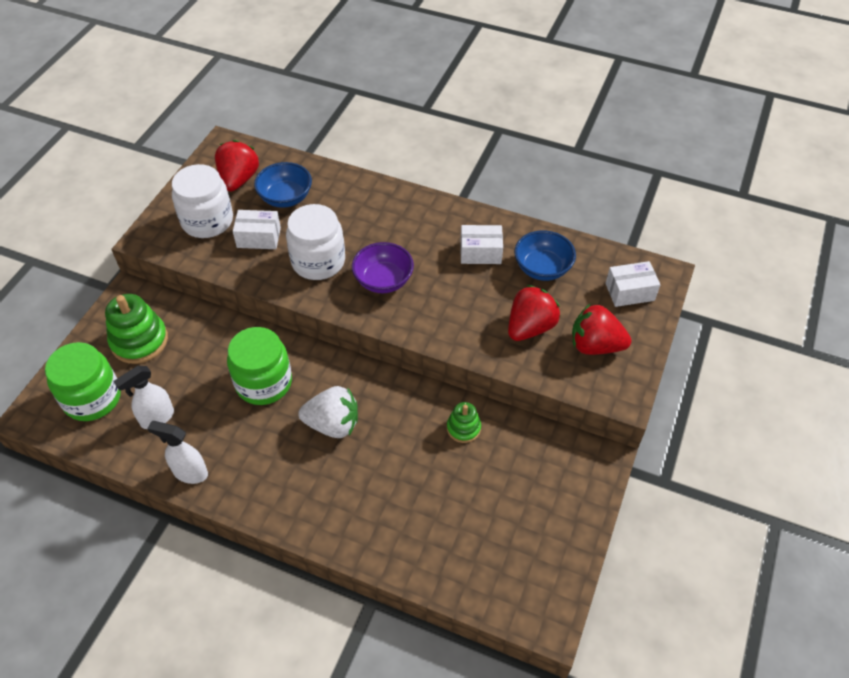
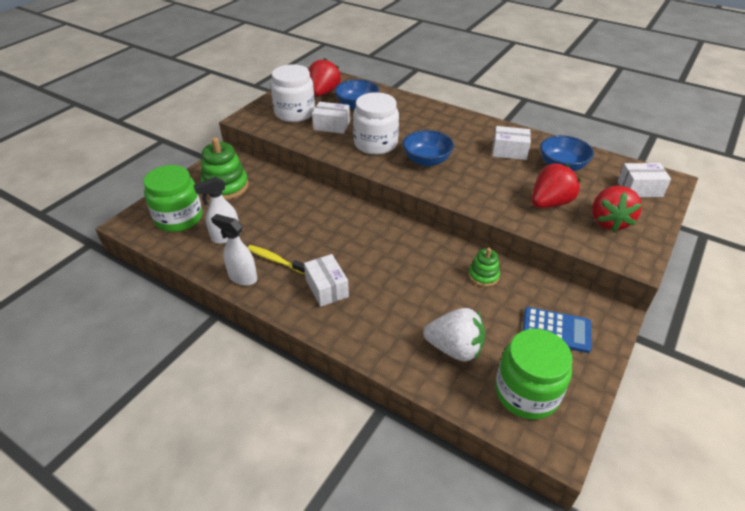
camera: 10 degrees right, 10 degrees down
(223, 442) = (275, 260): none -> yellow toothbrush
(263, 382) = (317, 224): green jar -> green jar (526, 393)
(290, 472) = (327, 288): none -> white box
(333, 424) = (369, 259): white strawberry -> white strawberry (454, 348)
(383, 280) = (426, 160): purple bowl -> blue bowl
(544, 487) = (556, 330): none -> blue calculator
(595, 345) = (609, 221): red strawberry -> red strawberry turned 105 degrees counterclockwise

